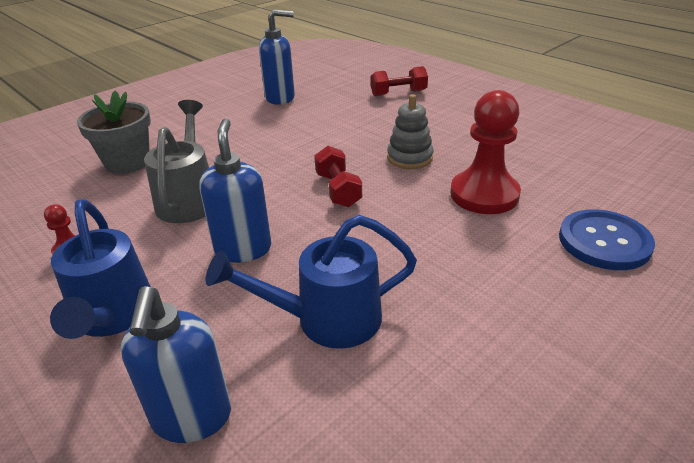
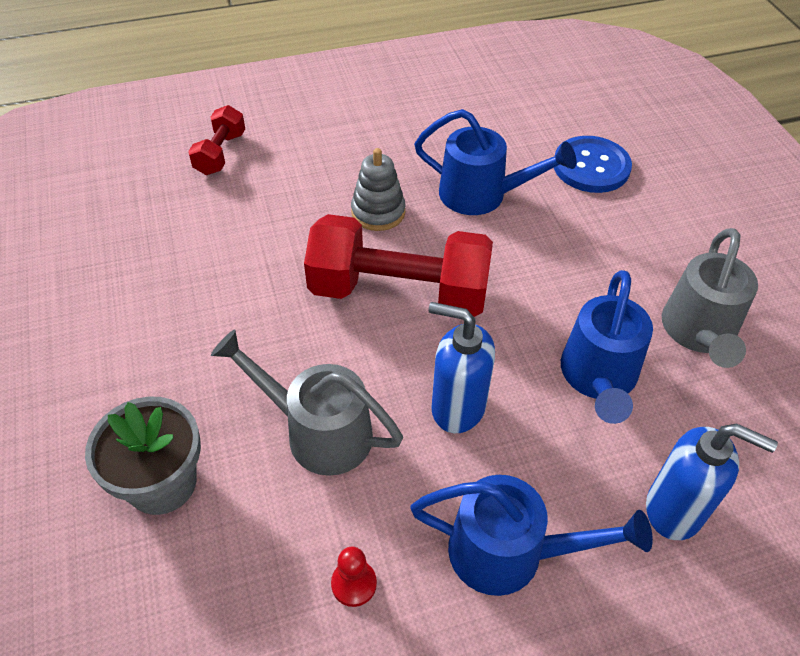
camera: 65 degrees left, 15 degrees up
(280, 98) = (119, 260): blue soap dispenser -> none
(338, 190) = (399, 292): red dumbbell -> red dumbbell, size x2.01
(446, 382) = (698, 333): none -> grey watering can
(484, 194) = (482, 195): red pawn -> blue watering can

